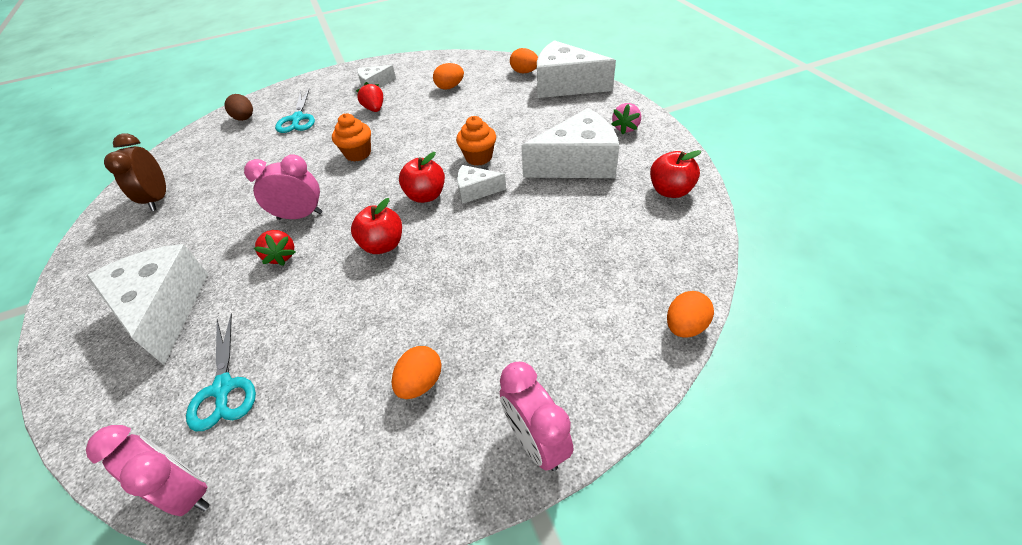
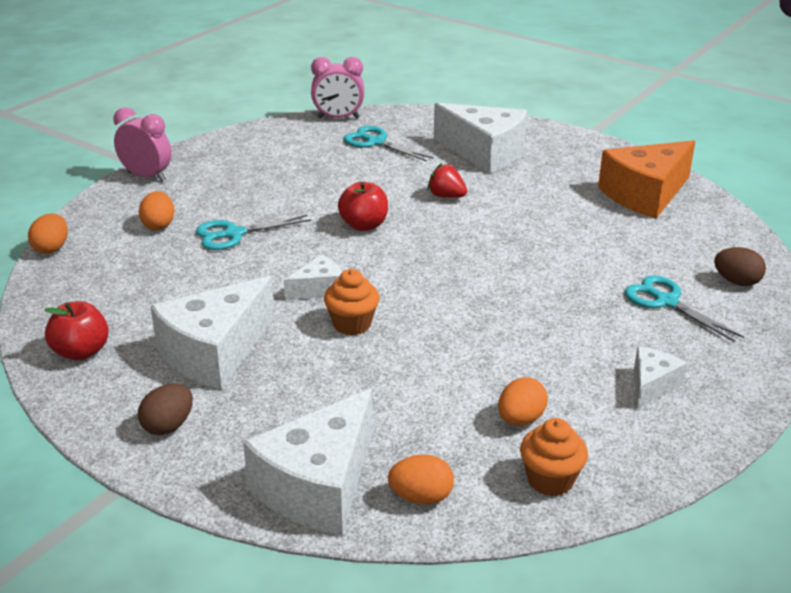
camera: 145 degrees right, 15 degrees down
(158, 199) = (645, 195): brown clock -> orange cheese
(300, 216) = (478, 221): pink clock -> none
(358, 153) = (511, 286): orange cupcake -> orange cupcake (550, 480)
(374, 109) = (584, 346): red strawberry -> none
(420, 383) = (244, 175): orange egg -> orange egg (158, 225)
(426, 196) = (370, 270): red apple -> none
(496, 277) = (234, 234): none -> turquoise scissors
(565, 85) = (318, 486): white cheese -> white cheese turned 135 degrees clockwise
(625, 128) = (168, 426): pink strawberry -> brown egg

